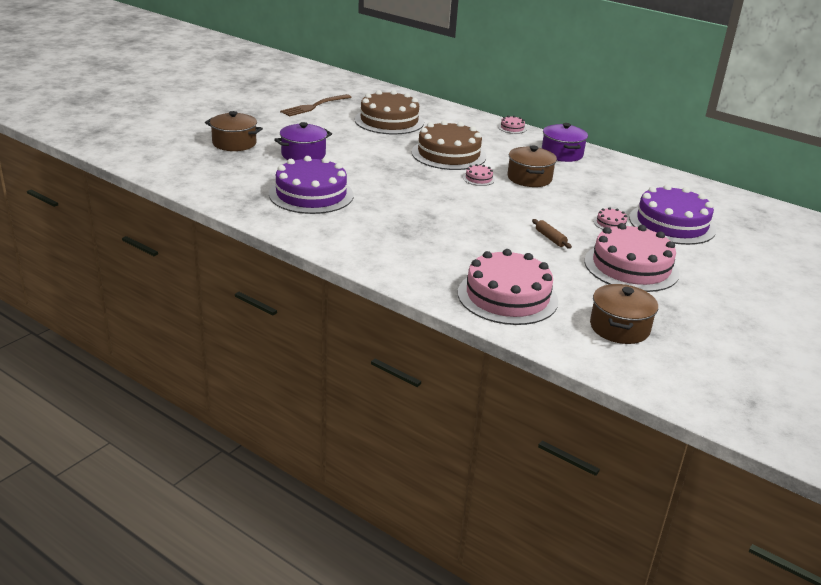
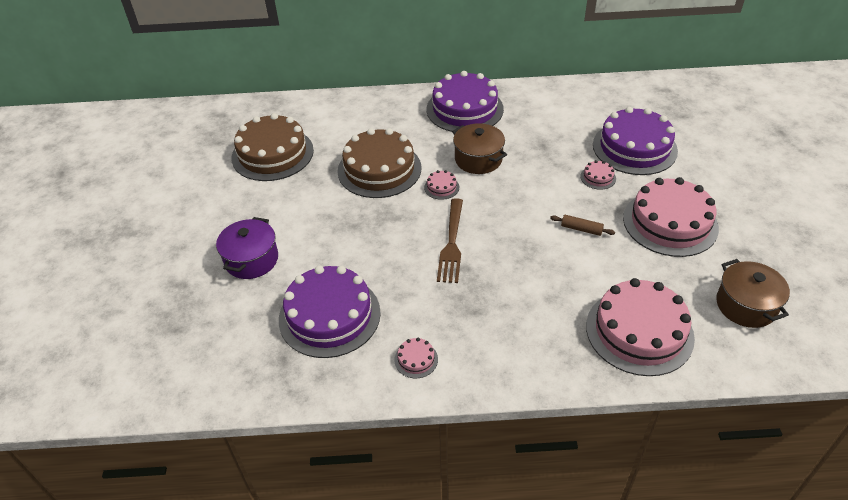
camera: 35 degrees left, 15 degrees up
(234, 143) = (159, 290): brown pot -> none
(314, 106) = (174, 175): brown fork -> brown fork (451, 243)
(512, 128) = (388, 98): pink cake -> pink cake (416, 359)
(562, 154) = (464, 109): purple pot -> purple cake

